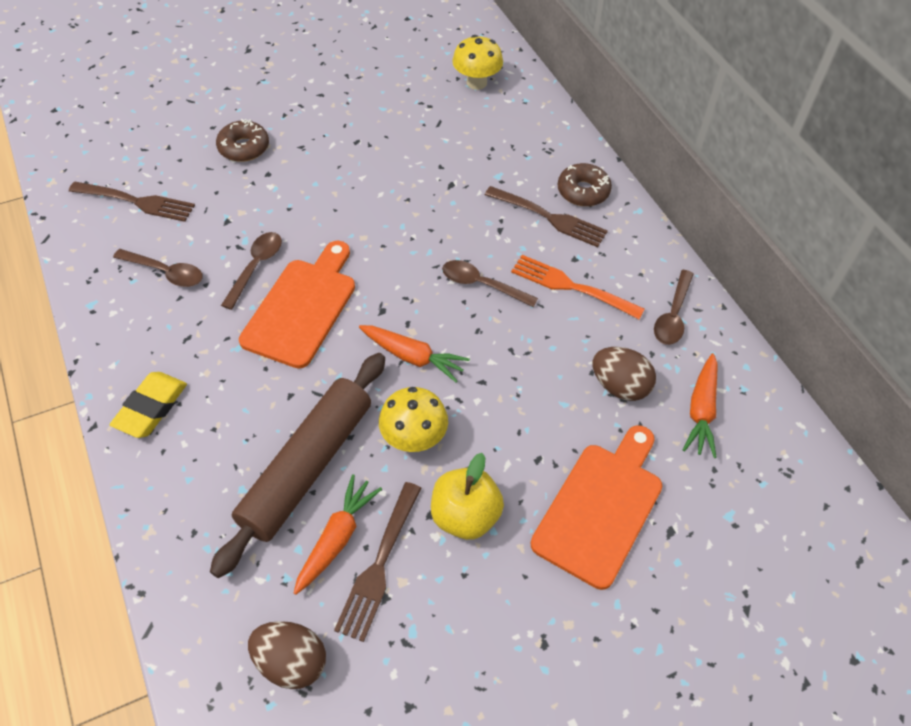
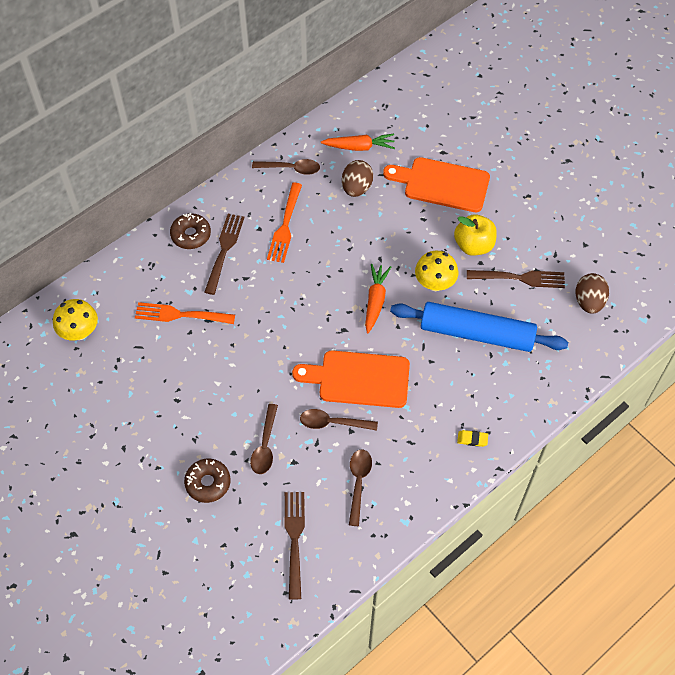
camera: 105 degrees left, 5 degrees up
(151, 407) = (472, 439): yellow eraser -> yellow eraser, size x0.54
(307, 467) = (477, 333): brown rolling pin -> blue rolling pin
(337, 538) = (513, 303): orange carrot -> none
(467, 163) = (181, 315): none -> orange fork
(482, 285) = (301, 277): brown spoon -> brown spoon (265, 445)

